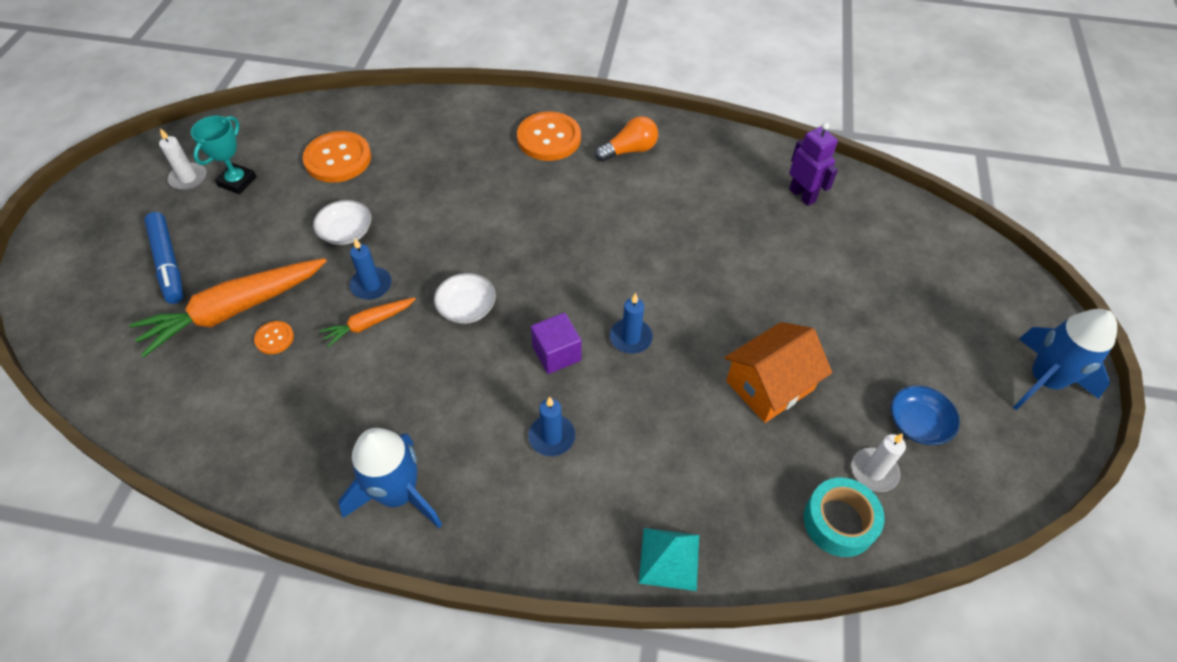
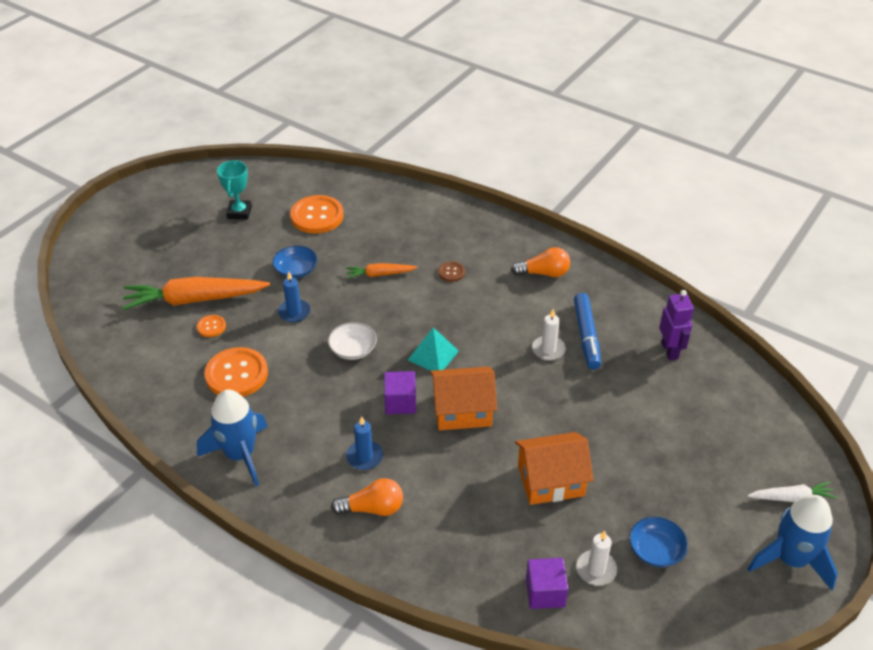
camera: 25 degrees right, 10 degrees down
(168, 263) = (168, 255): blue marker -> blue marker (586, 336)
(188, 178) = (208, 200): white candle -> white candle (548, 350)
(237, 182) = (239, 212): turquoise trophy -> turquoise trophy turned 45 degrees counterclockwise
(346, 232) = (296, 270): white bowl -> blue bowl
(369, 324) = (279, 338): orange carrot -> orange carrot (379, 274)
(530, 179) = (451, 272): none -> brown button
(549, 138) = (484, 245): orange button -> orange button (236, 374)
(596, 499) = (372, 508): none -> orange light bulb
(631, 338) = (462, 410): blue candle -> orange house
(669, 558) = (402, 566): turquoise pyramid -> turquoise pyramid (433, 355)
(839, 522) = (545, 592): turquoise tape -> purple cube
(1004, 313) = (791, 497): none -> white carrot

